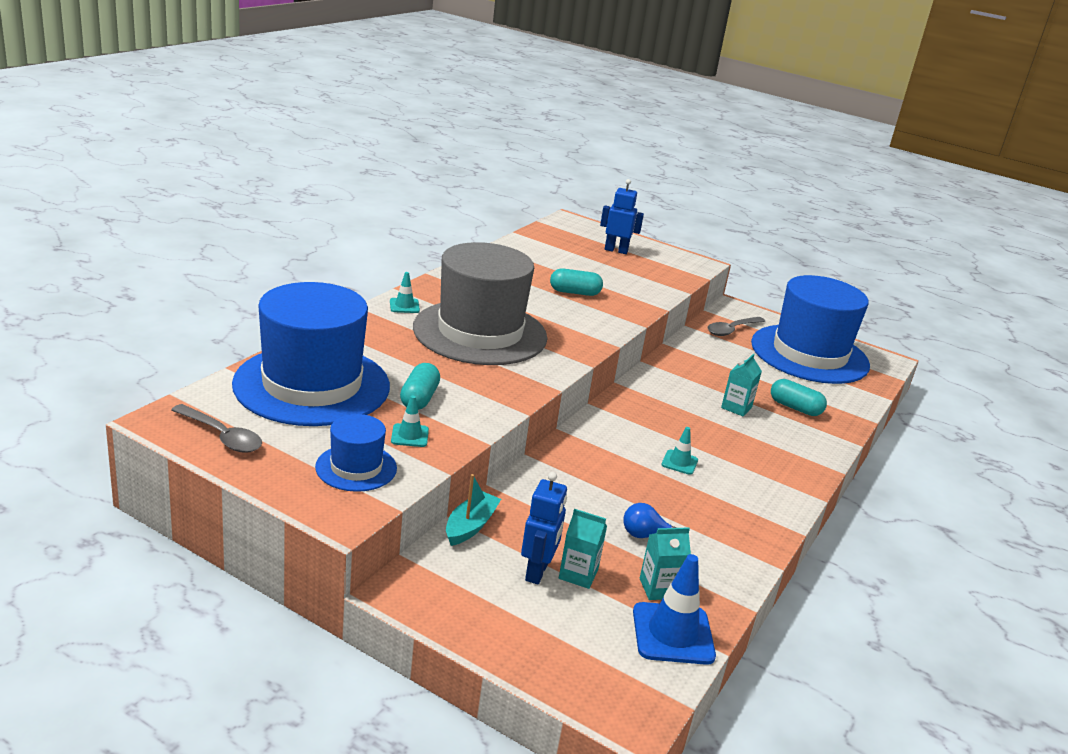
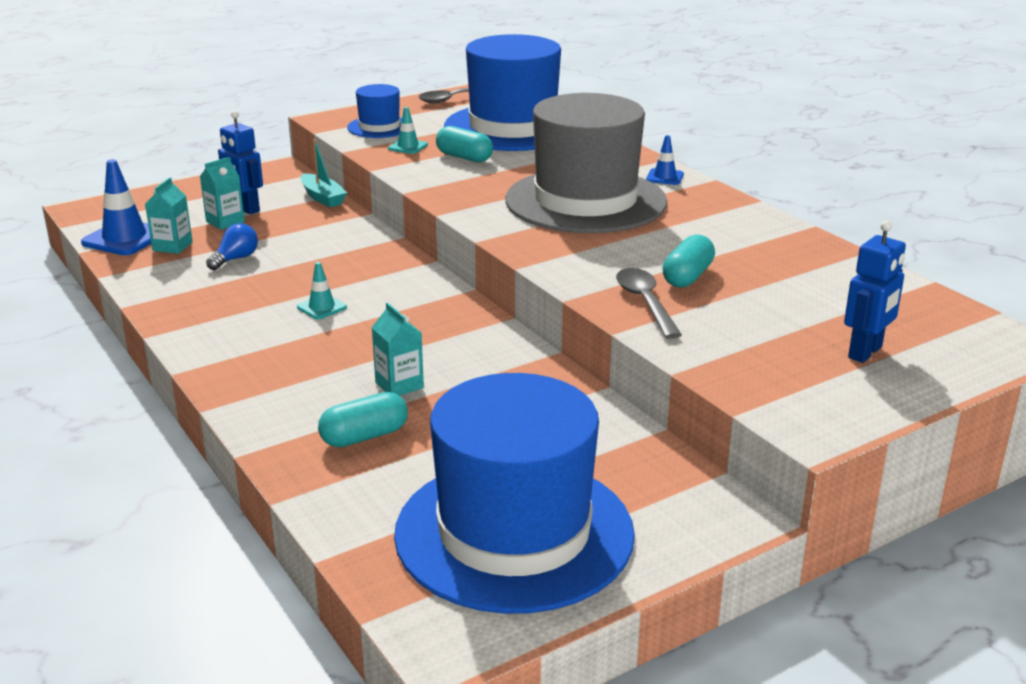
camera: 120 degrees right, 0 degrees up
(404, 306) = (664, 177): turquoise traffic cone -> blue traffic cone
(731, 330) = (634, 473): grey spoon -> grey spoon (645, 303)

